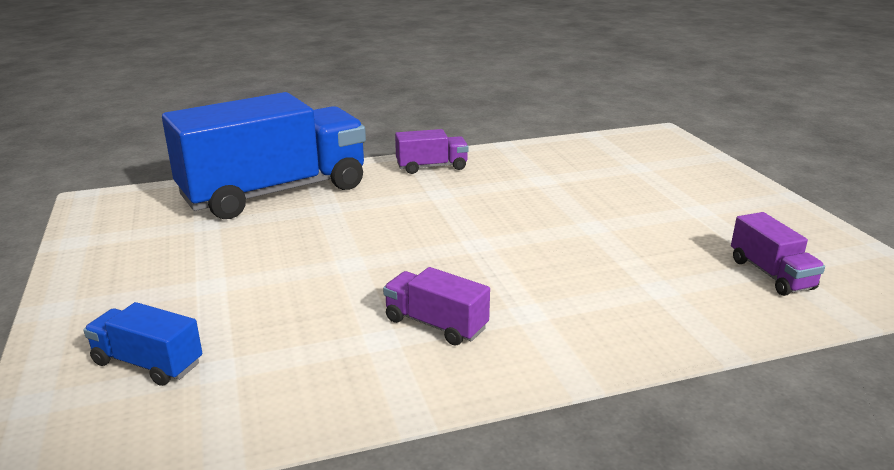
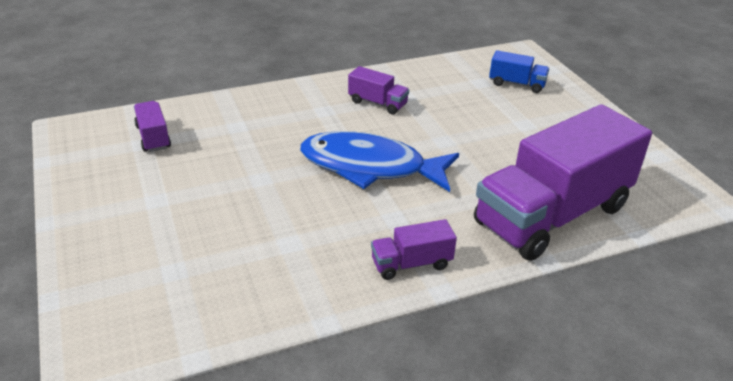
camera: 175 degrees right, 10 degrees up
(275, 192) = (552, 215): blue truck -> purple truck
(460, 235) = (370, 167): none -> blue fish

